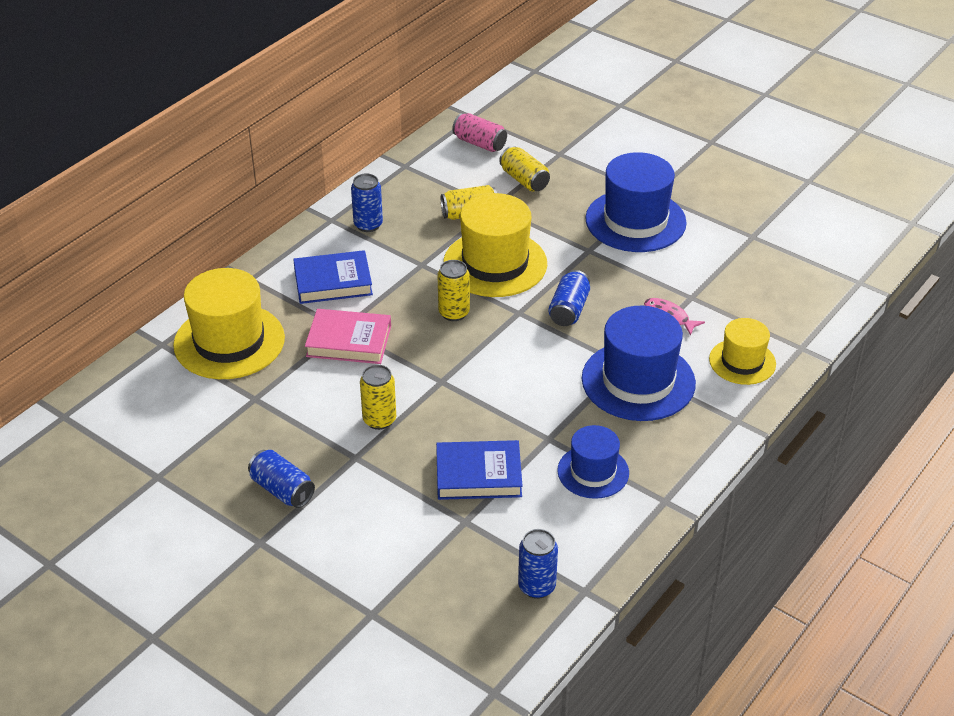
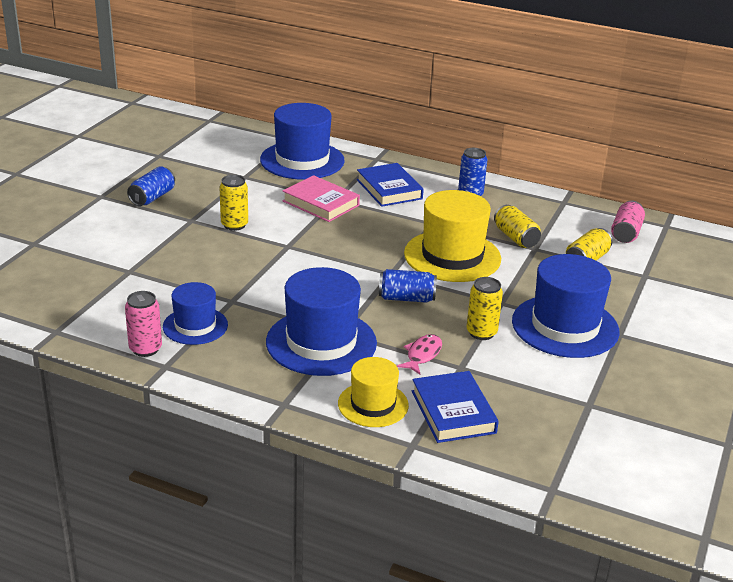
camera: 75 degrees right, 10 degrees down
(229, 341) = (302, 160): yellow hat -> blue hat
(349, 341) = (320, 203): pink book -> pink book turned 45 degrees counterclockwise
(454, 313) = (375, 243): yellow can -> yellow can (481, 333)
(478, 475) = (181, 272): blue book -> blue book (453, 412)
(536, 586) = (60, 308): blue can -> none
(631, 514) = (145, 349): none -> pink can

